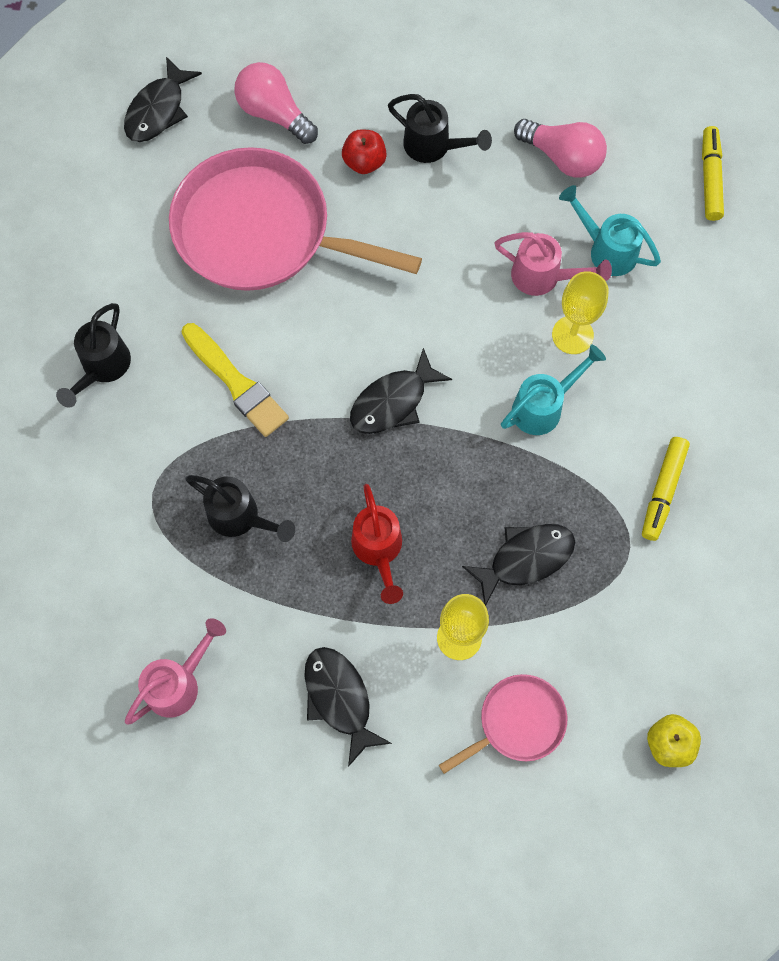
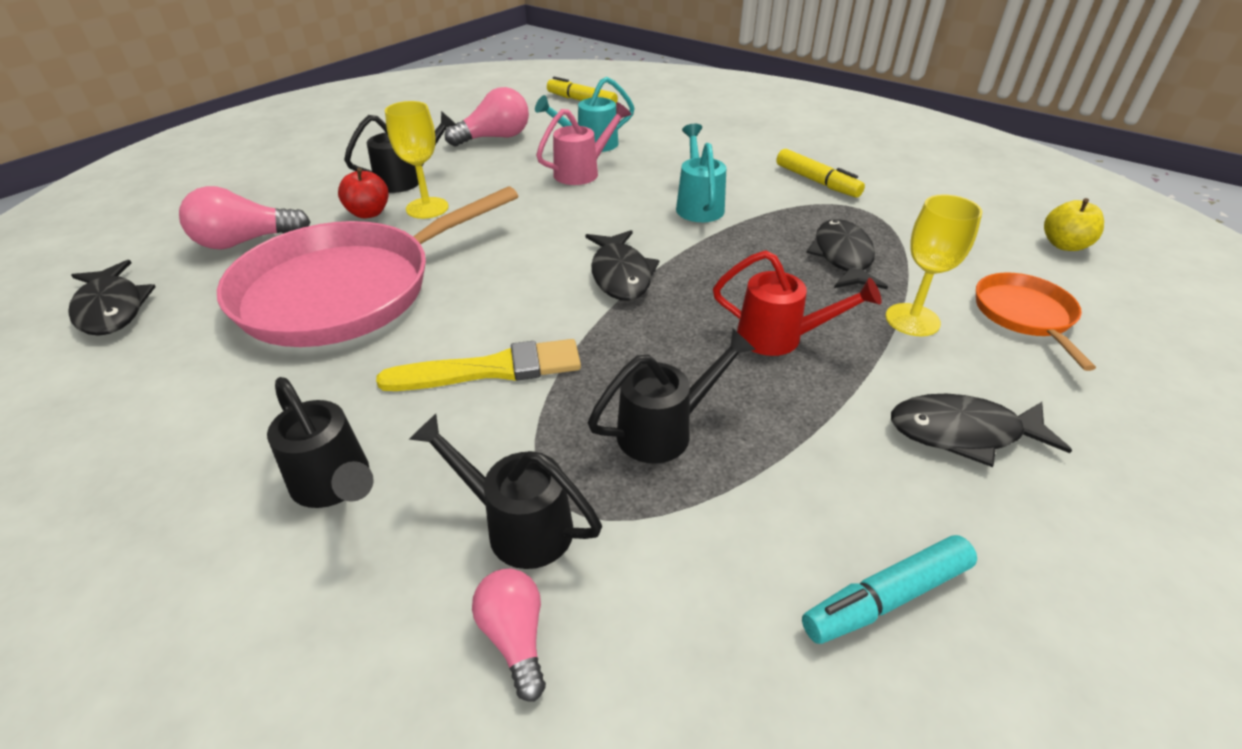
camera: 60 degrees left, 30 degrees down
(66, 517) = (515, 637): none -> pink light bulb
(127, 477) = (517, 525): none -> black watering can
(179, 683) = (886, 598): pink watering can -> turquoise marker
(517, 722) = (1024, 315): pink pan -> orange pan
(572, 335) = (646, 176): yellow goblet -> yellow goblet (427, 208)

